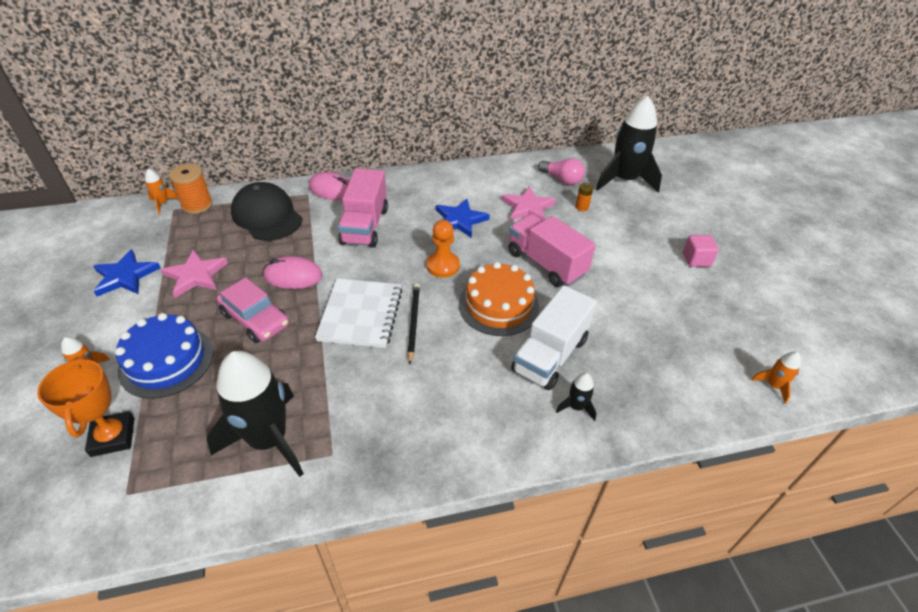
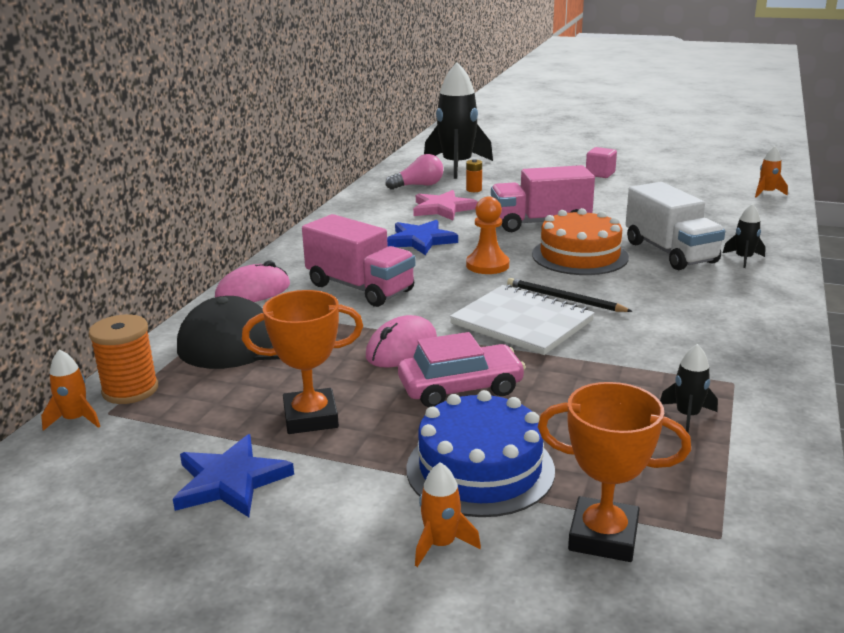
camera: 55 degrees left, 20 degrees down
(195, 275) = (311, 417): pink star -> orange trophy
(268, 440) = (687, 416): black rocket -> black rocket, size x0.43

